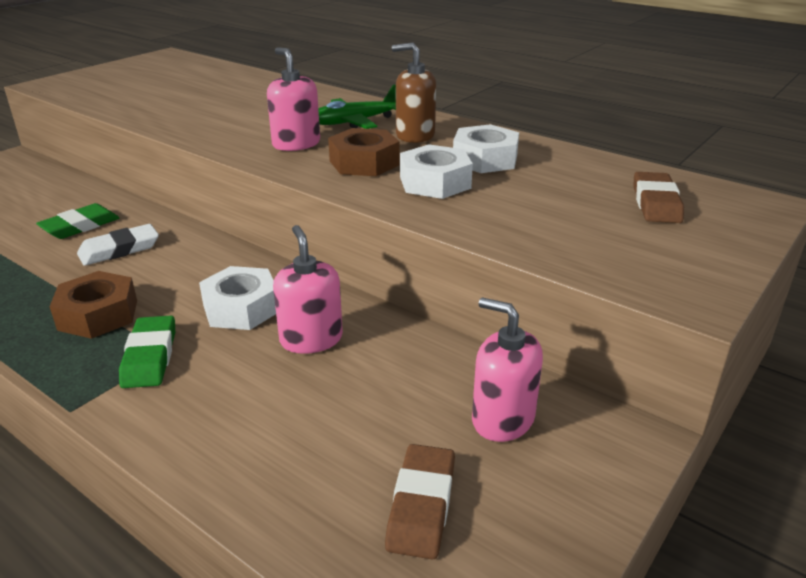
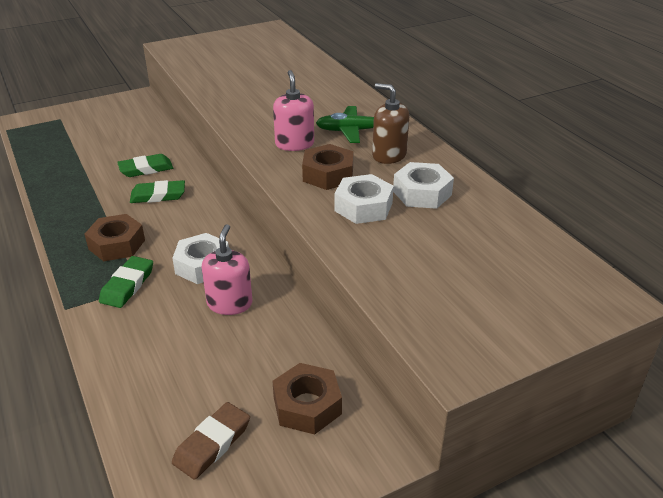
camera: 25 degrees right, 5 degrees up
(119, 249) = (158, 195): white eraser -> green eraser
(502, 419) = (307, 405): pink soap dispenser -> brown nut
(656, 203) = (519, 273): brown eraser -> none

